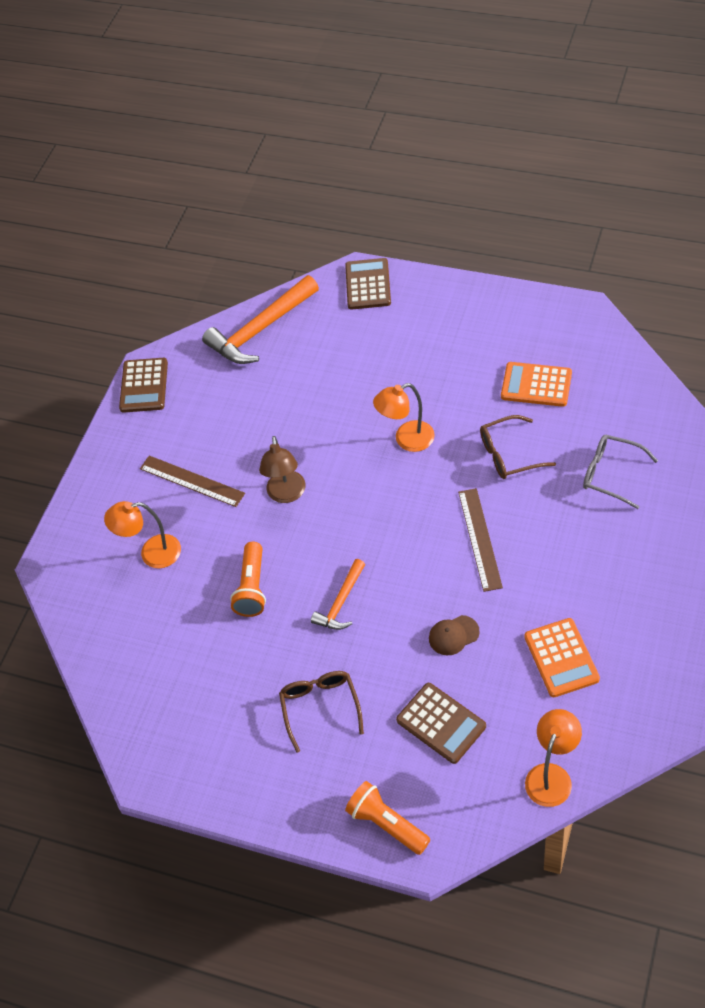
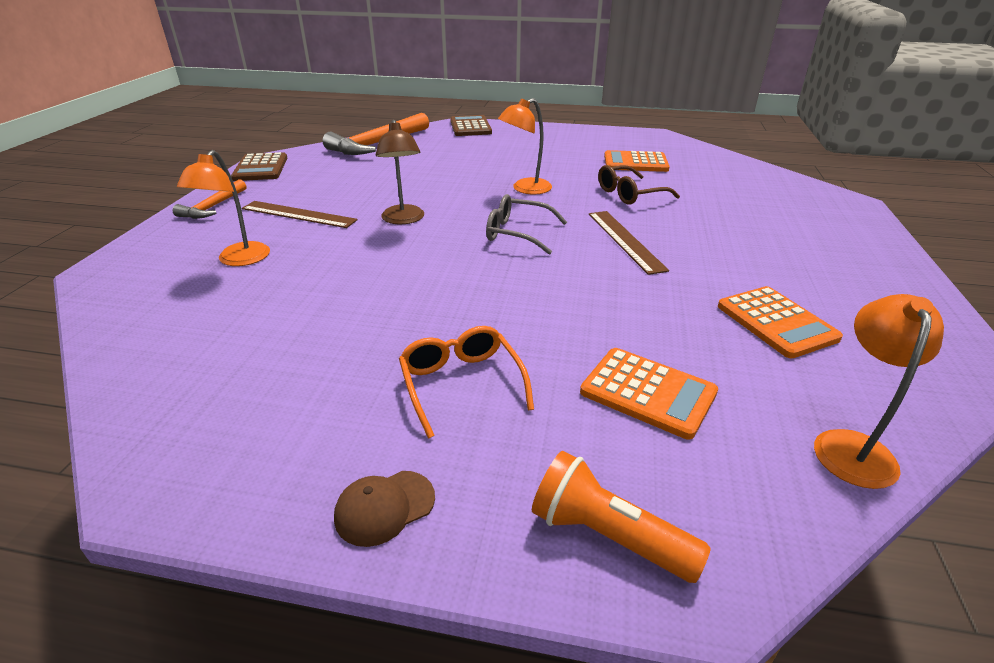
camera: 15 degrees left, 20 degrees down
(152, 553) = (238, 260): orange lamp -> orange lamp turned 60 degrees counterclockwise
(252, 587) = (362, 280): orange flashlight -> none
(320, 707) = (461, 384): brown glasses -> orange glasses
(341, 602) = (476, 288): orange hammer -> orange hammer (213, 207)
(441, 723) = (648, 393): brown calculator -> orange calculator
(453, 635) = (627, 309): brown cap -> brown cap (384, 507)
(611, 474) = (736, 202): grey glasses -> grey glasses (517, 233)

